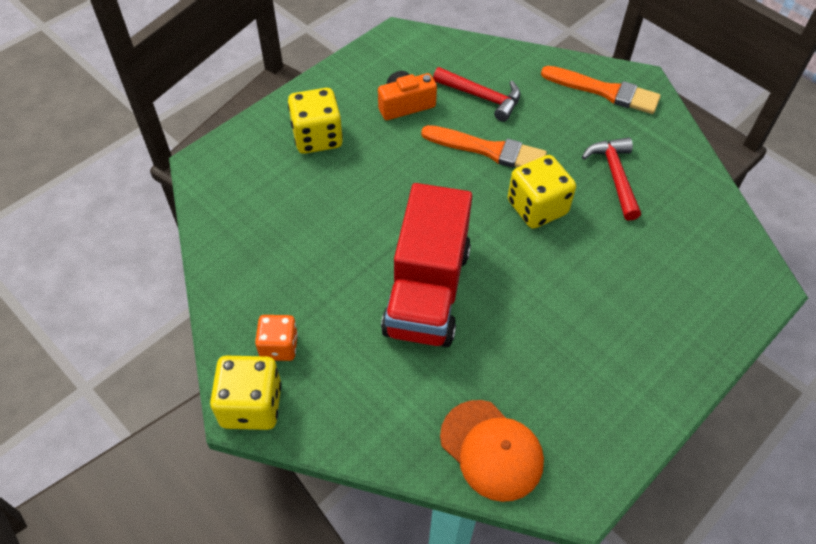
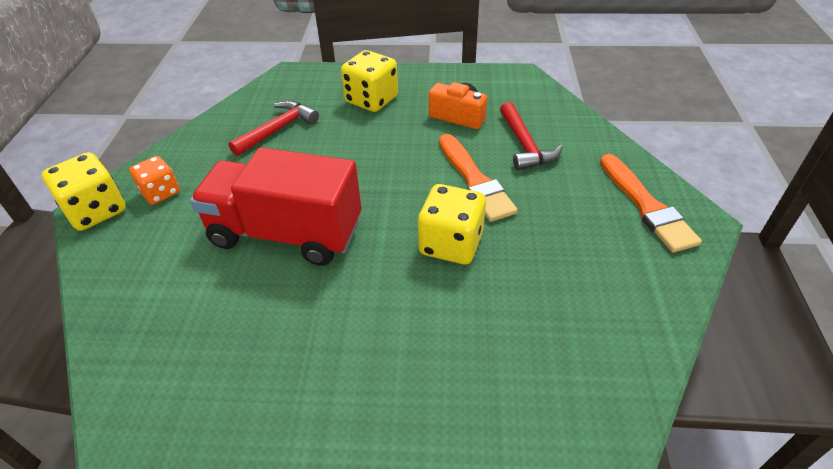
camera: 50 degrees right, 10 degrees down
(427, 291) = (286, 233): red truck -> red truck turned 45 degrees clockwise
(491, 450) = (147, 374): orange cap -> none
(614, 176) = (557, 272): red hammer -> red hammer (278, 129)

